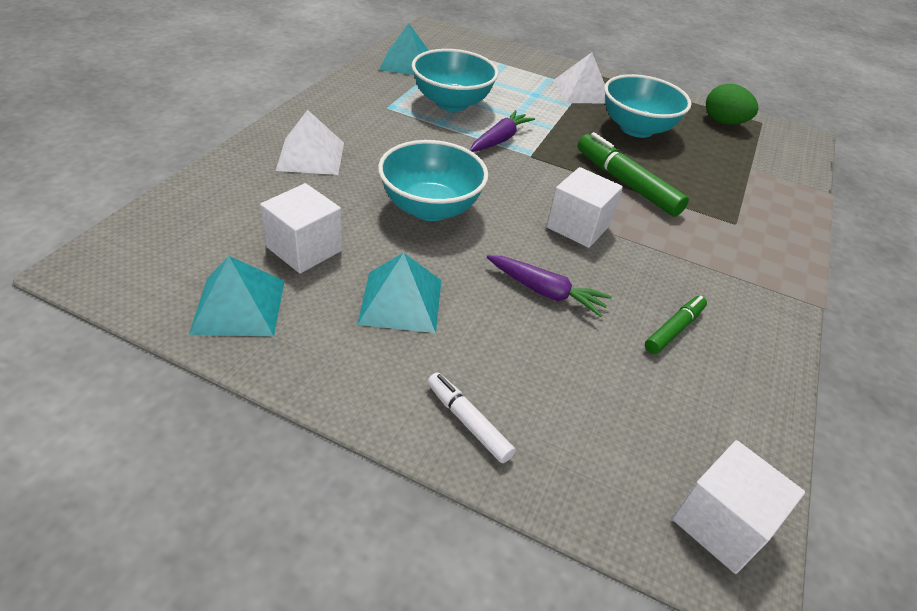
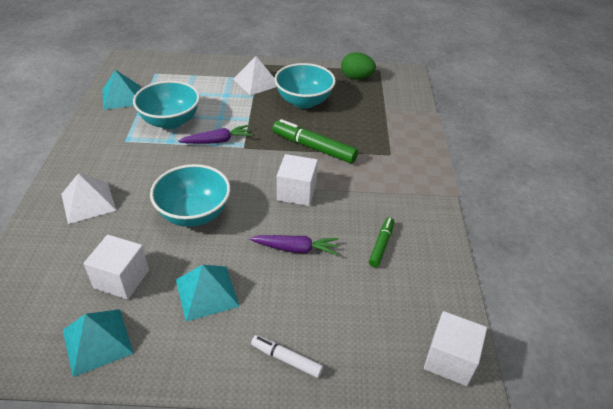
camera: 20 degrees left, 0 degrees up
(500, 139) = (217, 141): purple carrot -> purple carrot turned 60 degrees clockwise

